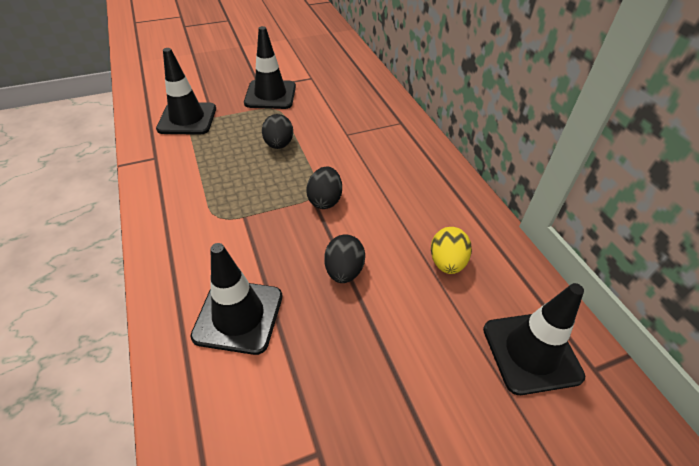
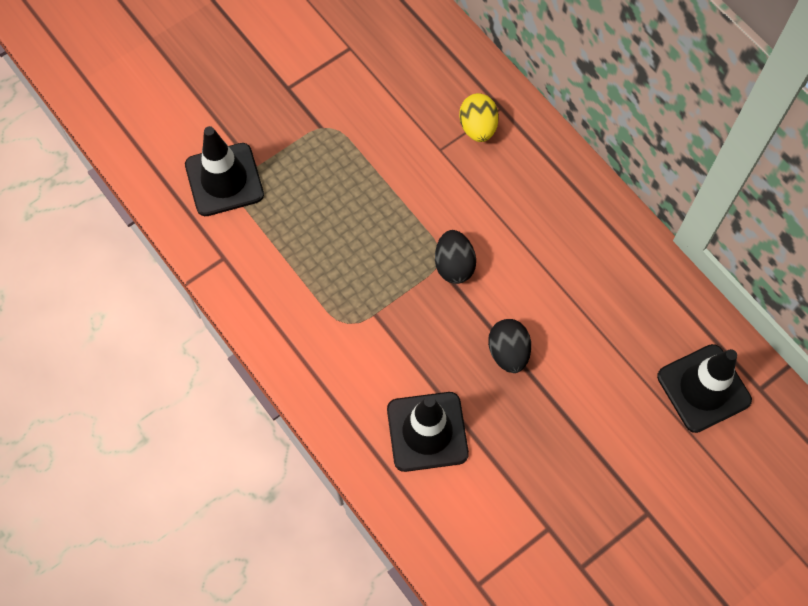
camera: 15 degrees left, 20 degrees up
(270, 95) = (310, 101): black traffic cone -> none
(279, 144) = (363, 193): black egg -> none
(447, 262) = (607, 311): yellow egg -> yellow egg (478, 127)

